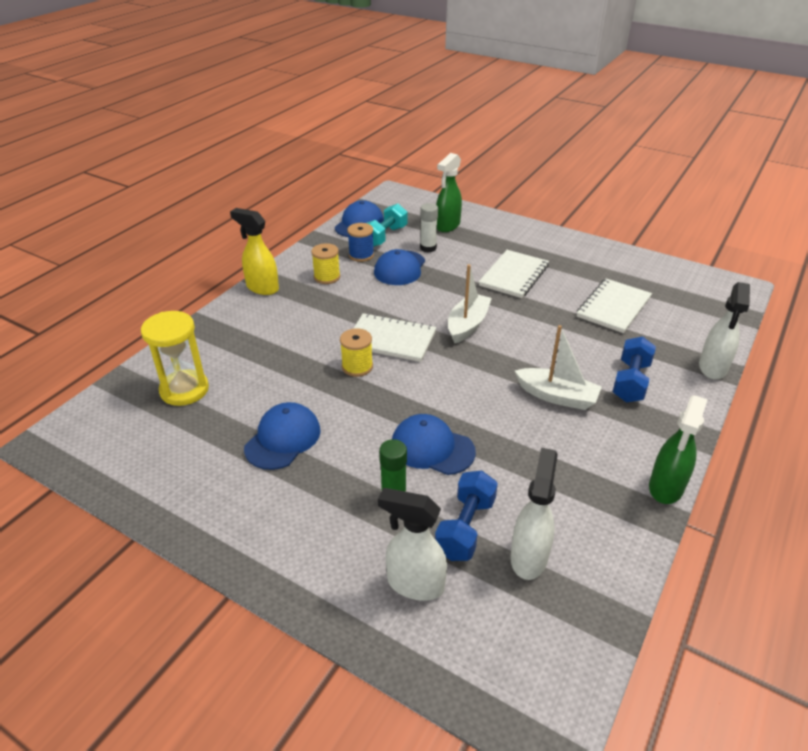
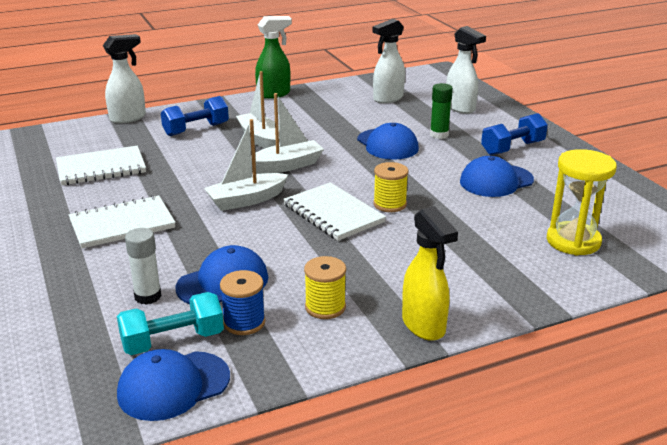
camera: 145 degrees left, 10 degrees down
(447, 226) = (66, 320): green spray bottle -> none
(465, 528) = (409, 114): blue dumbbell -> blue dumbbell (512, 148)
(486, 372) = (286, 166): none -> white boat

